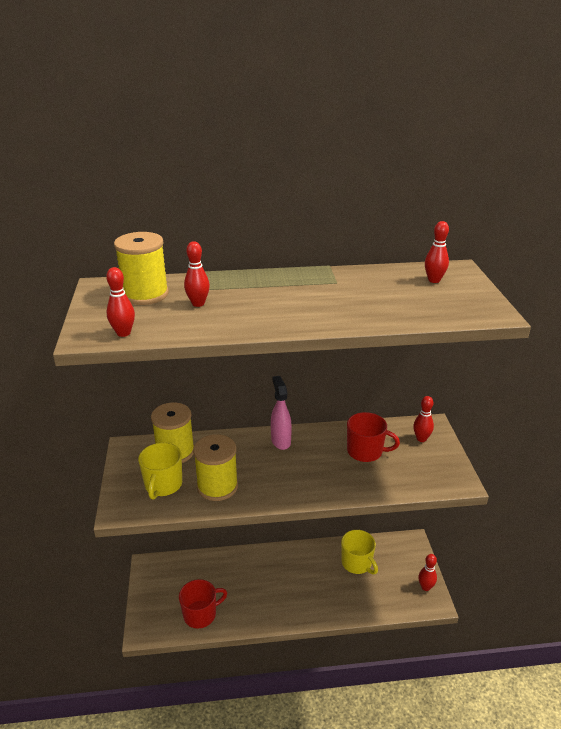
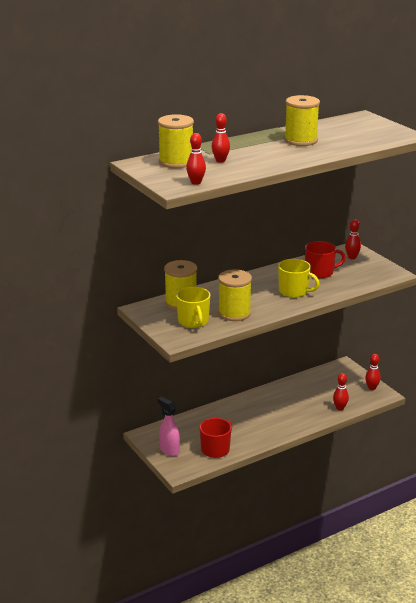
camera: 25 degrees left, 5 degrees down
(280, 441) = (254, 280): pink spray bottle -> pink spray bottle (169, 450)
(334, 292) = (300, 140): none -> yellow spool
(357, 563) = (312, 388): yellow mug -> yellow mug (294, 291)
(434, 280) = (355, 124): red bowling pin -> red bowling pin (340, 408)

